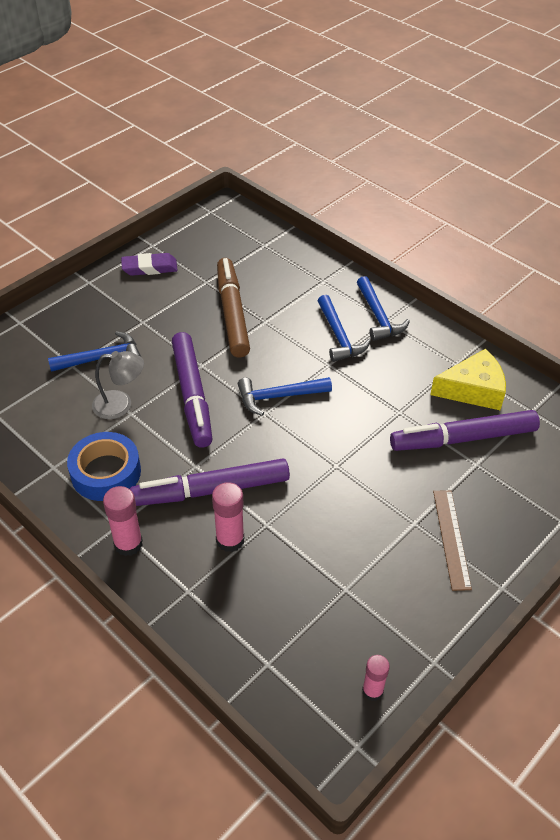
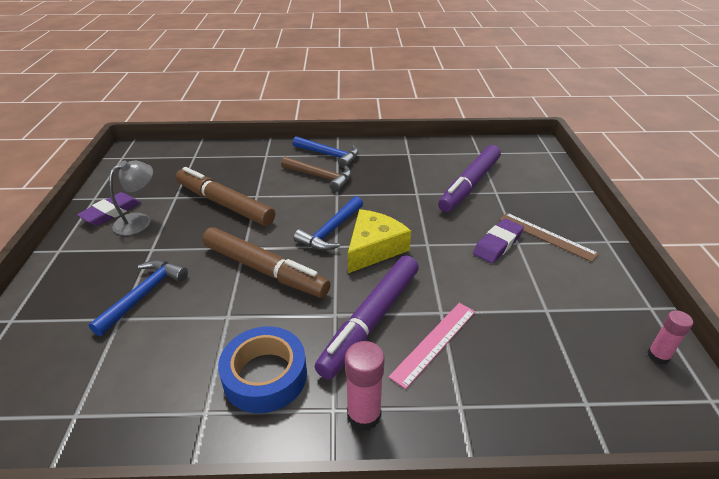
camera: 45 degrees left, 10 degrees down
(120, 405) = (209, 316): grey lamp -> grey lamp (139, 221)
(192, 395) = (264, 270): purple marker -> brown marker
(230, 540) = (434, 342): pink glue stick -> pink ruler
(339, 336) = (320, 177): blue hammer -> brown hammer
(395, 510) = (497, 244): none -> purple eraser
(473, 389) = (436, 160): yellow cheese -> yellow cheese (374, 248)

